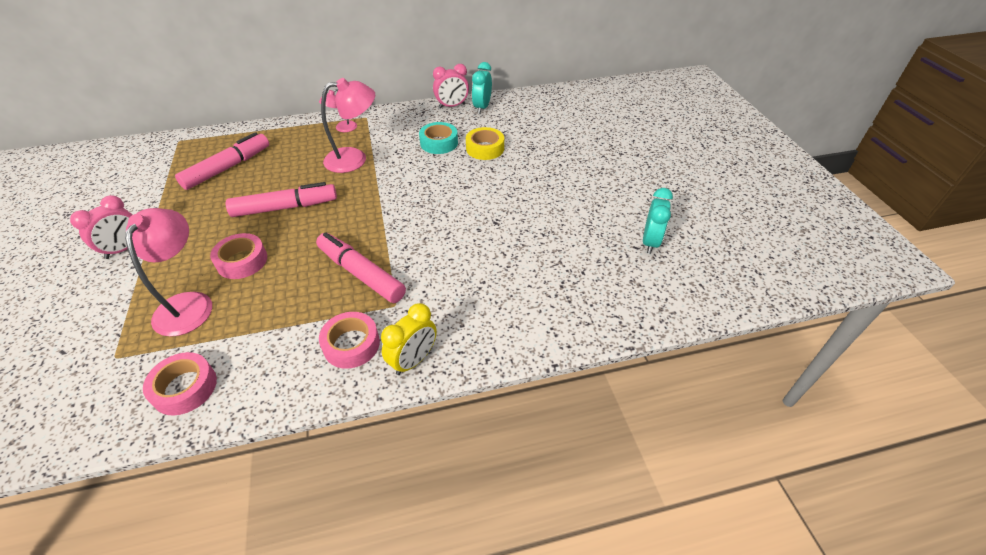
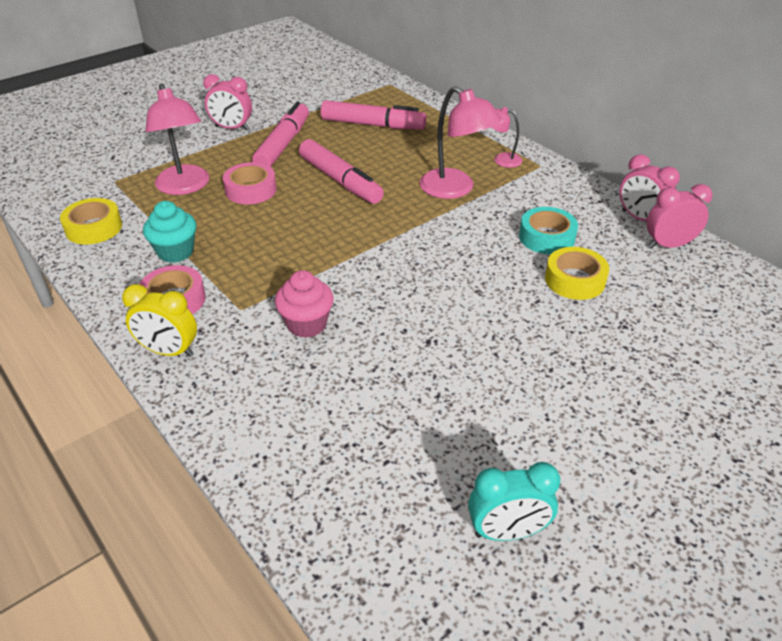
camera: 65 degrees right, 5 degrees down
(185, 388) = (94, 228): pink tape -> yellow tape
(188, 304) = (185, 187): pink lamp -> pink lamp turned 90 degrees clockwise
(285, 330) = (175, 252): none -> turquoise cupcake
(361, 273) = (274, 267): pink marker -> pink marker (283, 145)
(439, 273) = (306, 324): none -> pink cupcake
(482, 107) = (668, 245): turquoise clock -> pink clock

